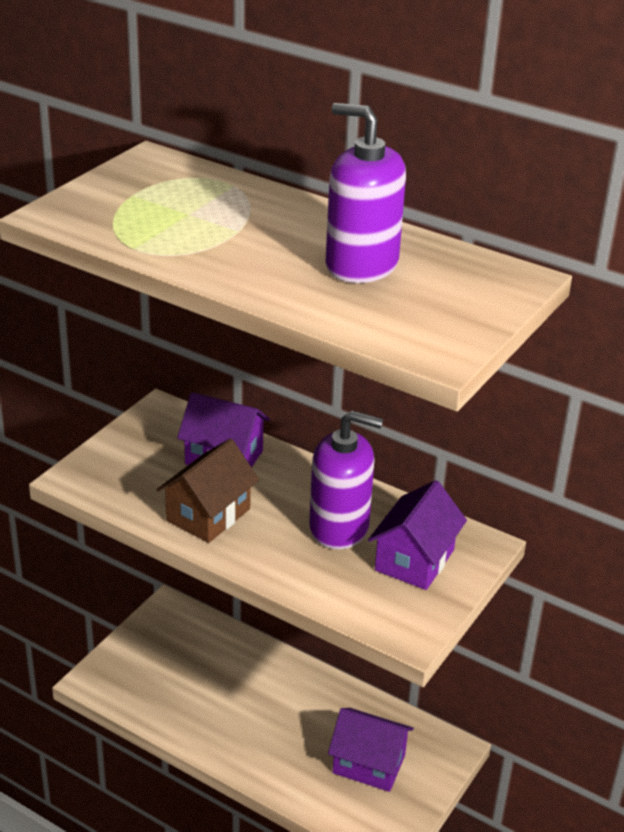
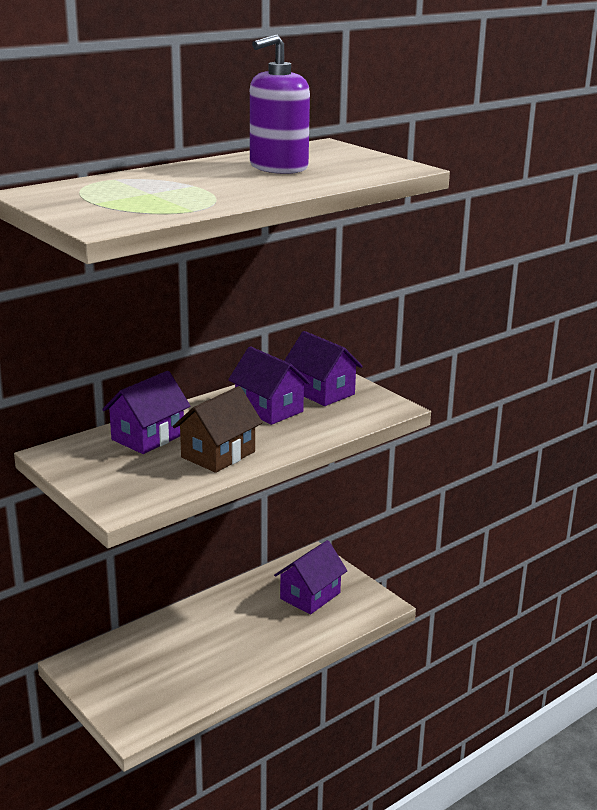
camera: 70 degrees left, 10 degrees down
(208, 515) = (218, 454): brown house -> brown house turned 75 degrees clockwise
(339, 527) = (269, 409): purple soap dispenser -> purple house

